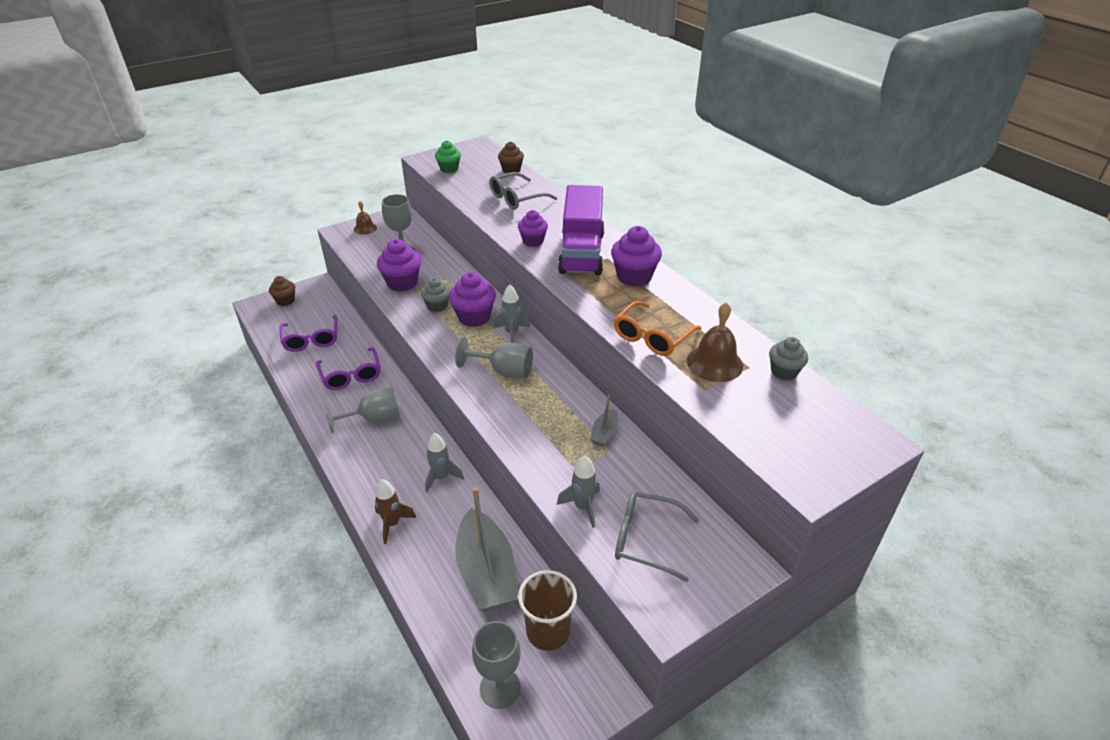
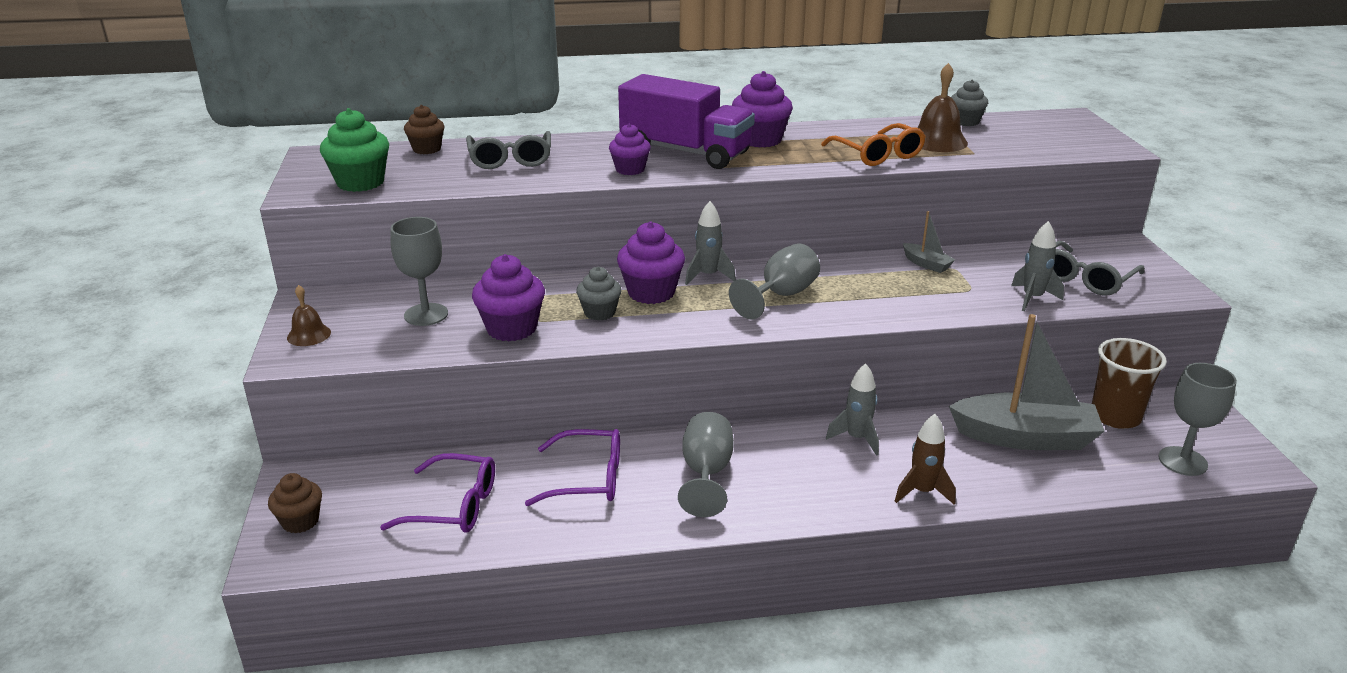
camera: 65 degrees left, 10 degrees down
(449, 169) = (360, 182): green cupcake -> green cupcake, size x1.55

